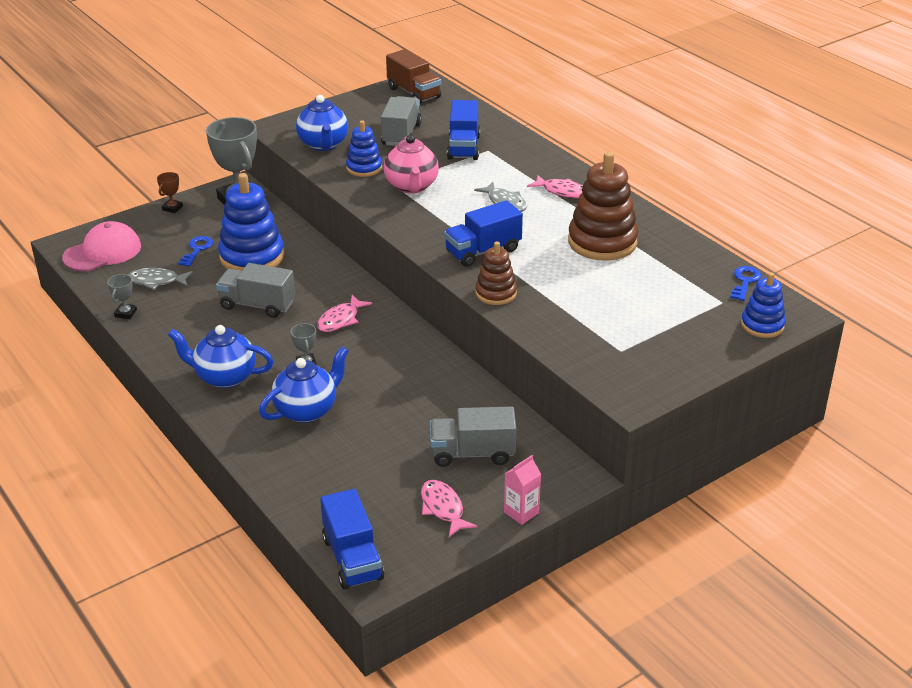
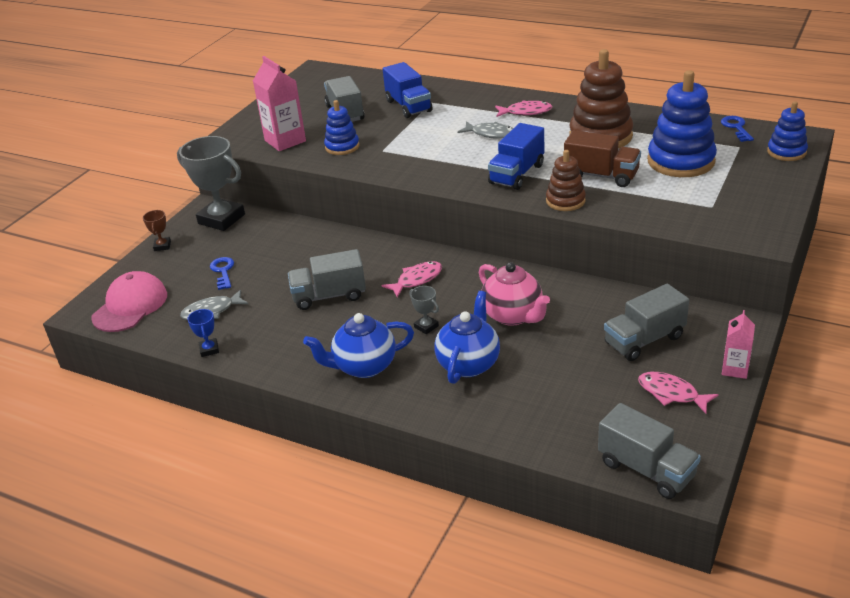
camera: 25 degrees left, 0 degrees up
(125, 313) = (209, 349): grey trophy -> blue trophy
(252, 257) = (281, 259): blue stacking toy -> blue stacking toy (681, 161)
(323, 145) = (285, 141): blue teapot -> pink carton
(340, 319) = (417, 280): pink fish -> pink fish turned 135 degrees counterclockwise
(352, 558) = (646, 469): blue truck -> grey truck
(412, 186) = (400, 147): pink teapot -> pink teapot (513, 316)
(414, 93) = (319, 81): brown truck -> brown truck (601, 176)

